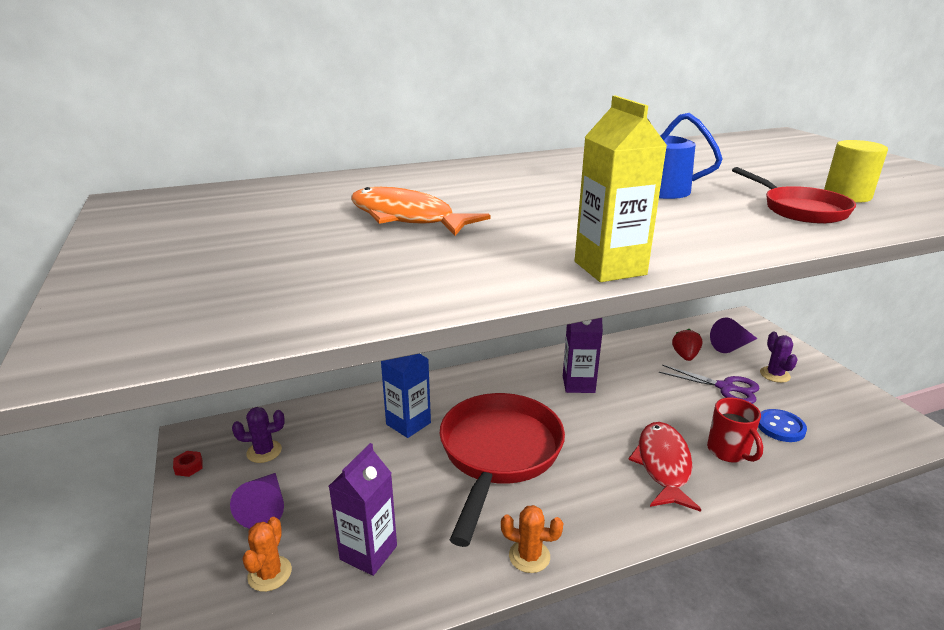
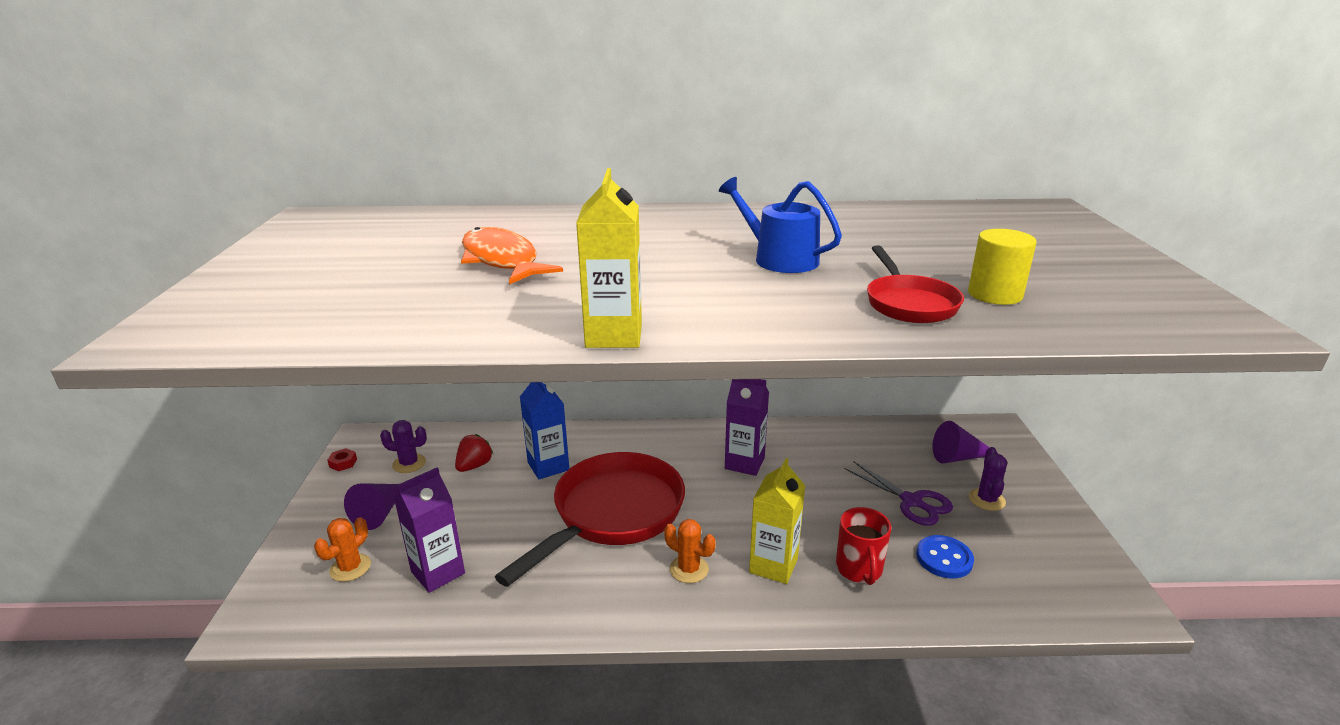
camera: 20 degrees right, 0 degrees up
(529, 556) = (574, 615): orange cactus -> orange cactus (689, 569)
(663, 465) = (773, 565): red fish -> yellow carton
(685, 356) = (890, 457): red strawberry -> red strawberry (474, 466)

